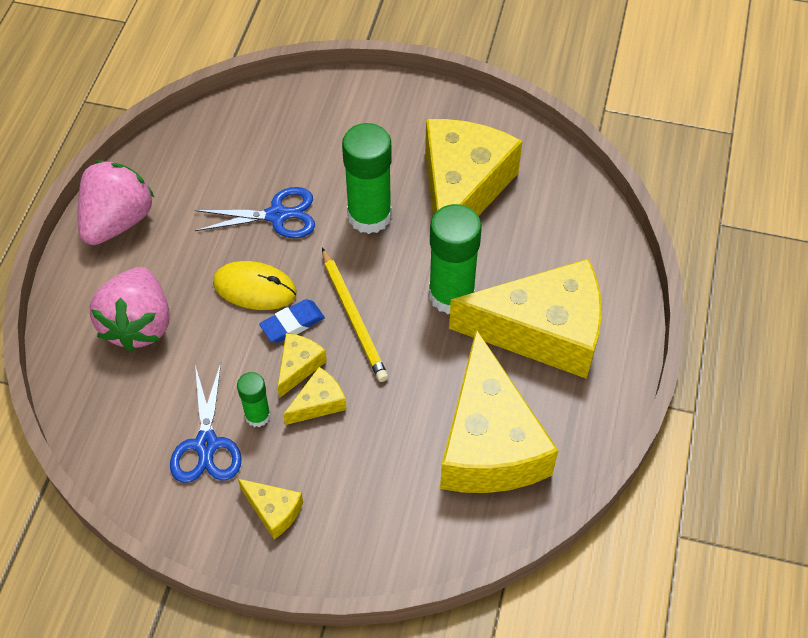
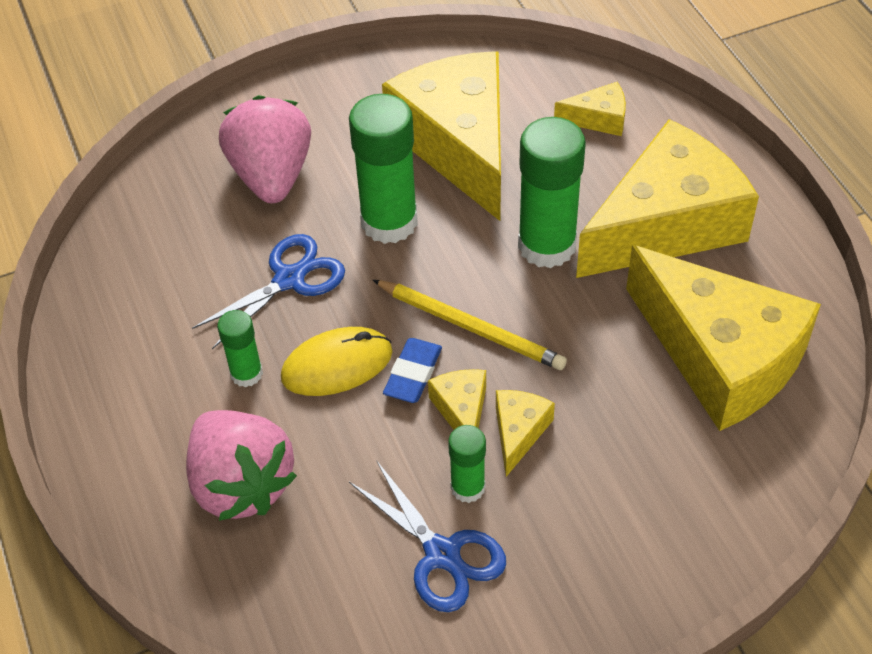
camera: 35 degrees left, 5 degrees down
(118, 221) = (109, 394): pink strawberry -> pink strawberry (271, 175)
(200, 259) = (246, 373): none -> green glue stick
(273, 510) = (580, 569): yellow cheese -> yellow cheese (598, 119)

